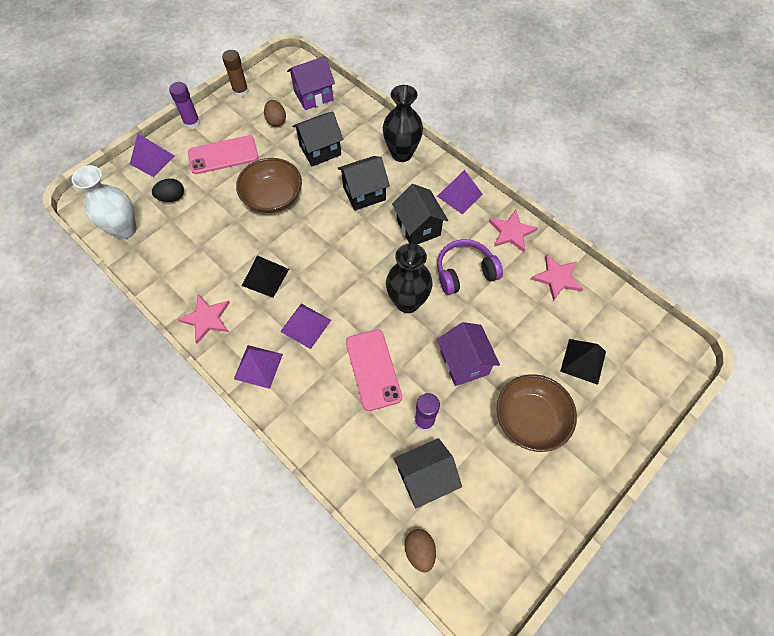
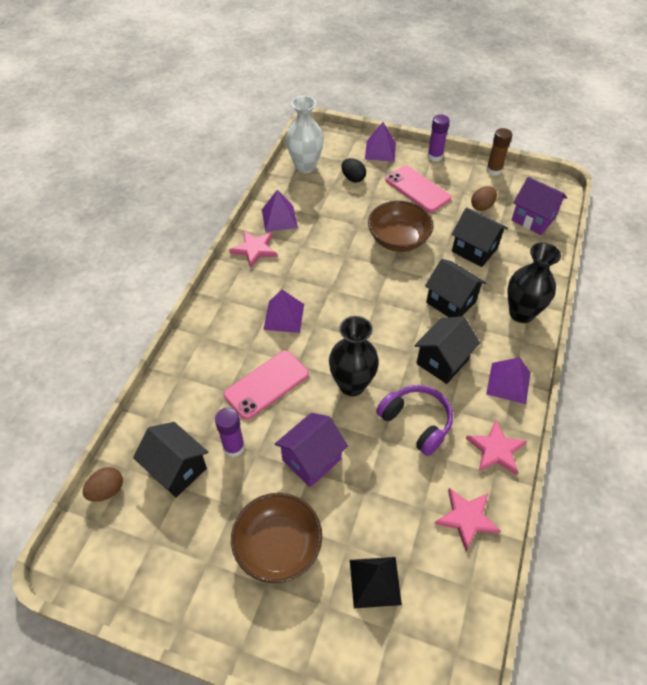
camera: 65 degrees right, 10 degrees down
(258, 366) = (229, 300): purple pyramid -> purple pyramid (279, 218)
(265, 277) = (315, 269): black pyramid -> none

